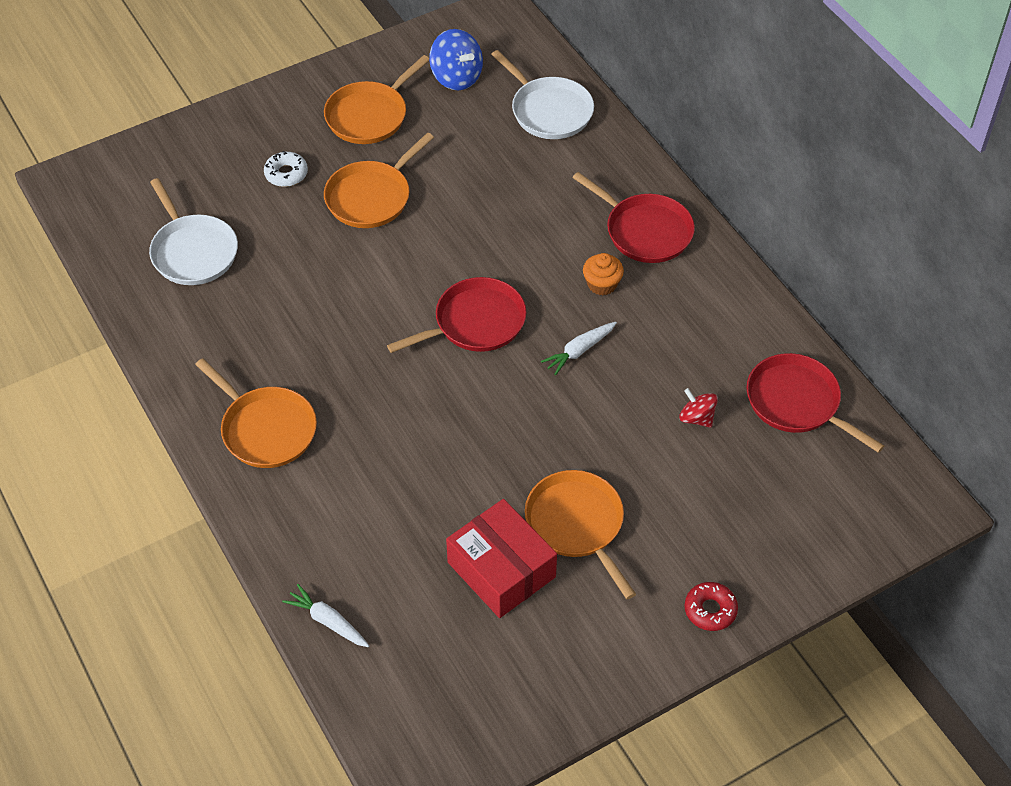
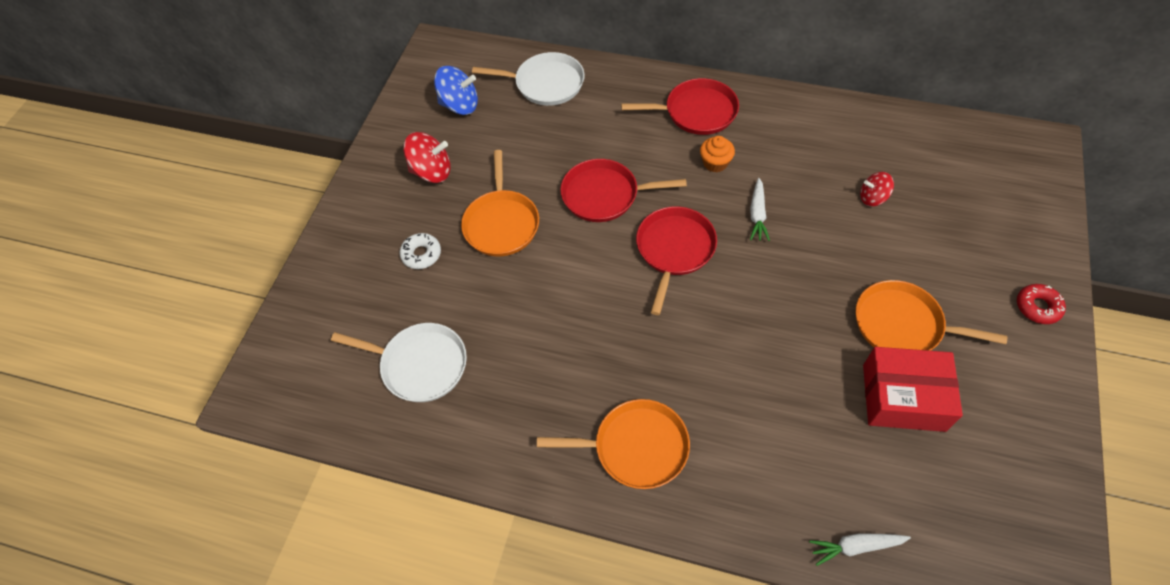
camera: 40 degrees left, 5 degrees up
(369, 116) = (432, 171): orange pan -> red spinning top
(796, 402) = (907, 143): red pan -> red pan (604, 195)

